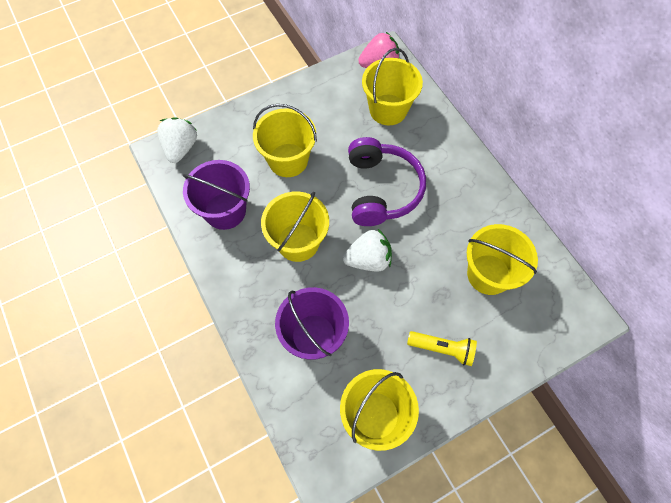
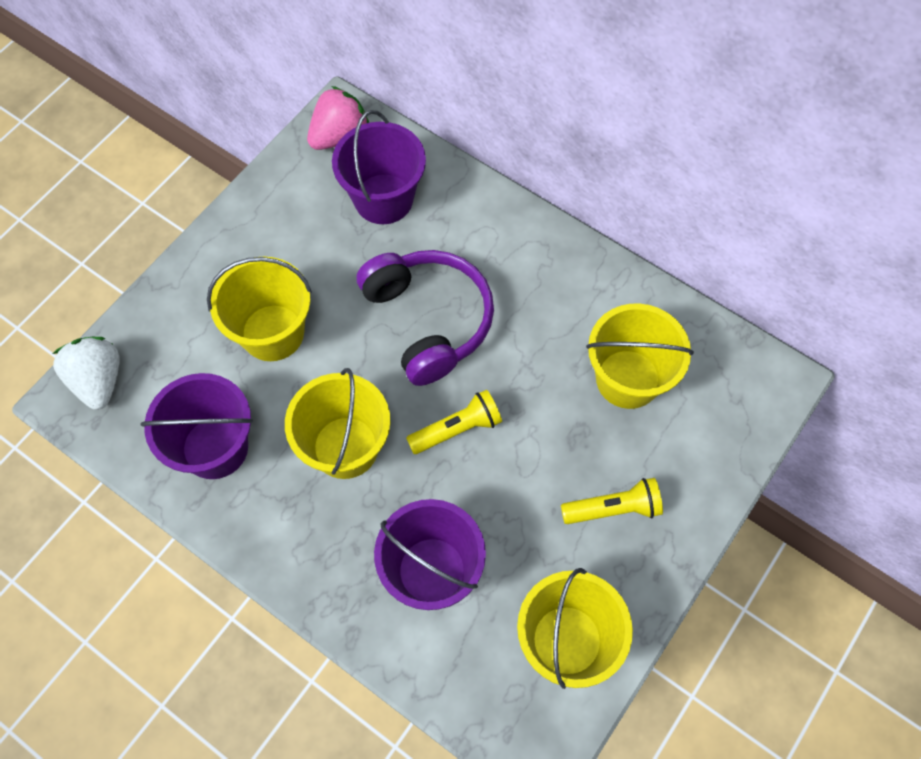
camera: 25 degrees left, 0 degrees up
(368, 259) = (457, 429): white strawberry -> yellow flashlight
(388, 109) = (383, 199): yellow bucket -> purple bucket

